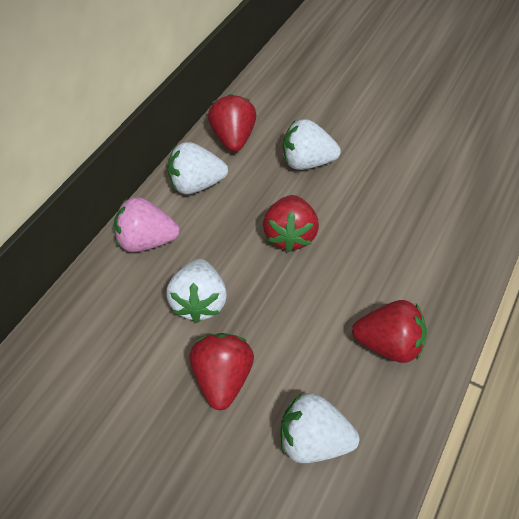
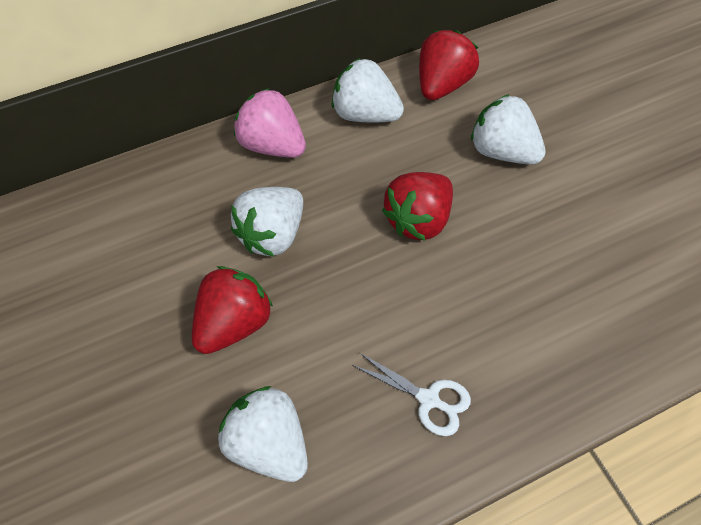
camera: 35 degrees right, 5 degrees up
(388, 344) = (428, 399): red strawberry -> white scissors

